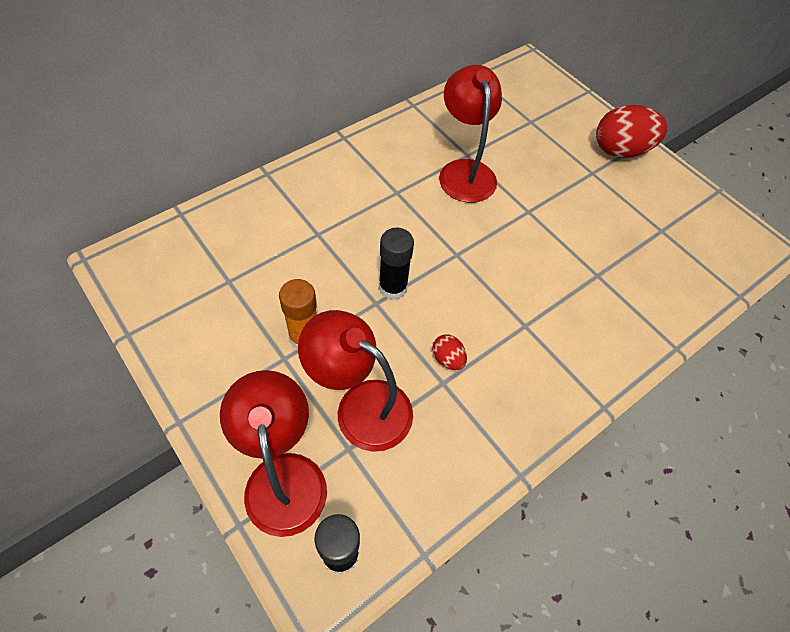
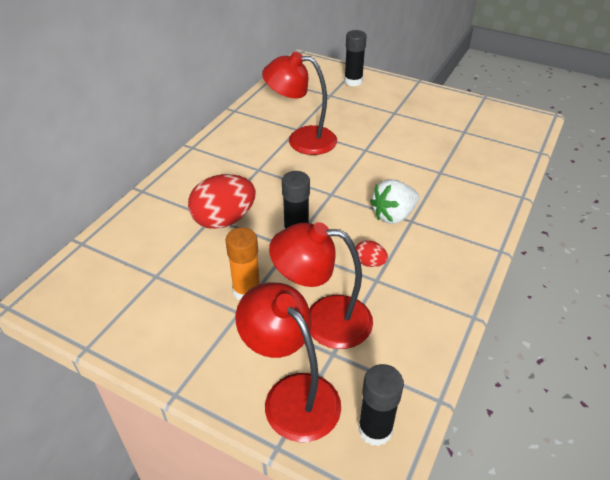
camera: 20 degrees left, 15 degrees down
(464, 171) = (301, 140): red lamp -> red lamp turned 45 degrees counterclockwise
(509, 310) = (393, 215): none -> white strawberry
(569, 111) = (353, 81): none -> black glue stick
(620, 151) = (404, 94): red egg -> red egg (224, 220)

